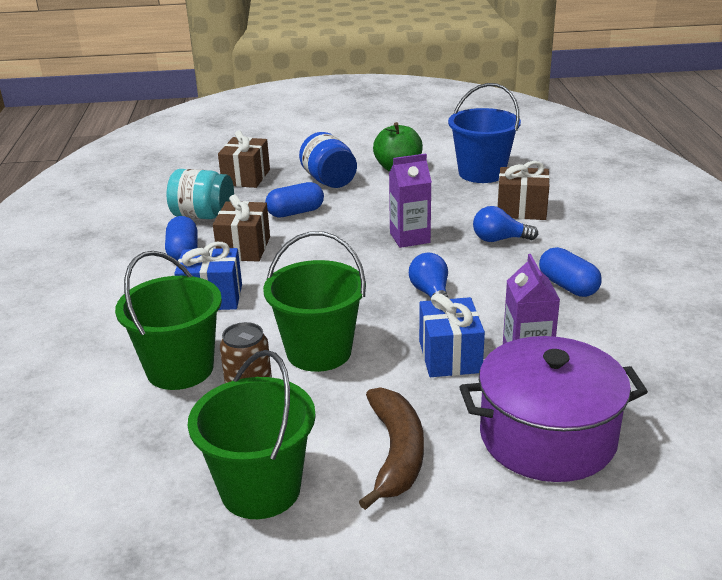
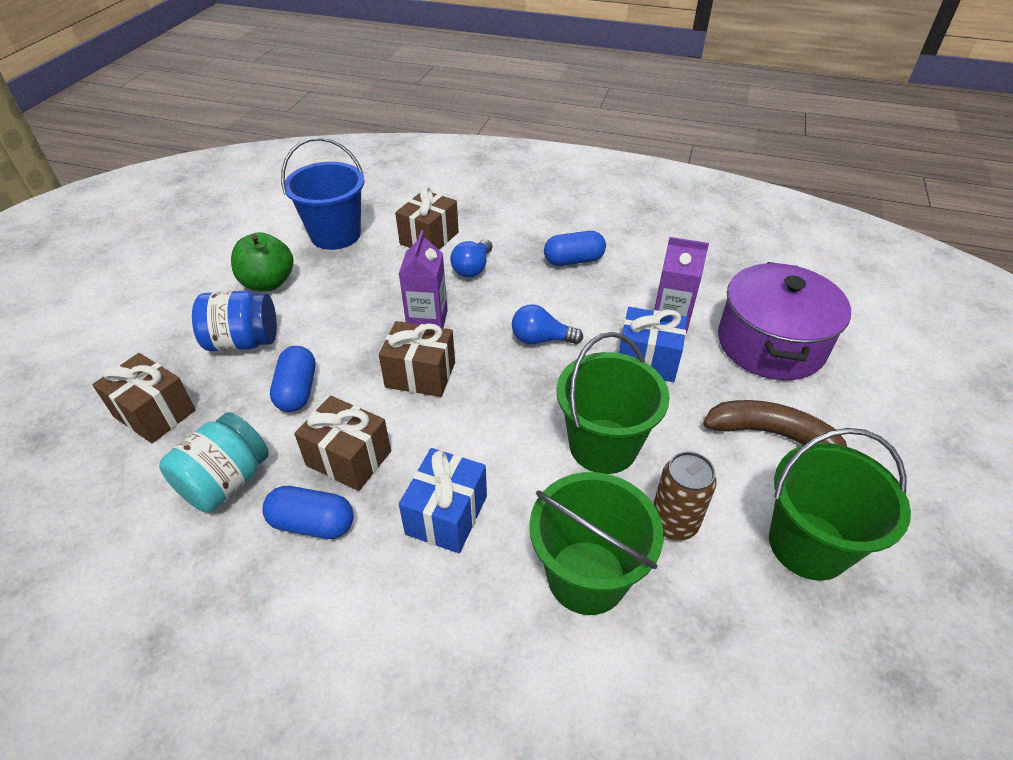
camera: 70 degrees left, 15 degrees up
(344, 251) = (420, 375): none -> brown gift

